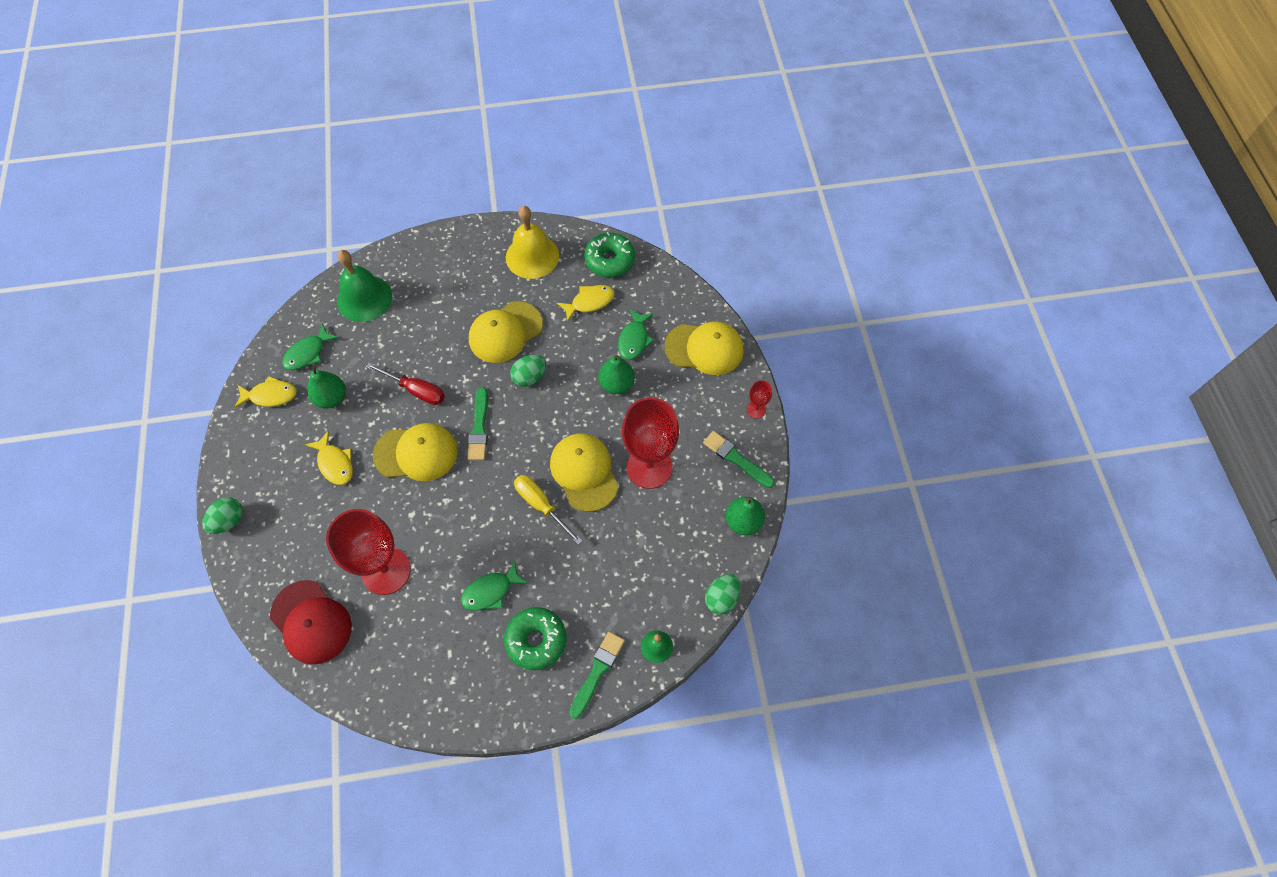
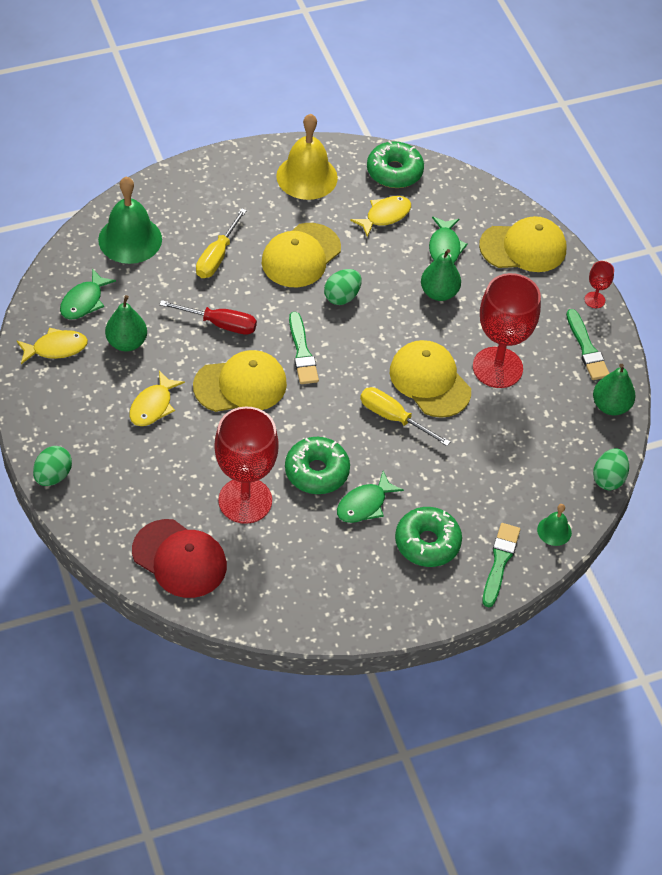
camera: 15 degrees left, 10 degrees down
(335, 463) = (153, 406): yellow fish -> yellow fish turned 75 degrees clockwise
(433, 324) = (217, 256): none -> yellow screwdriver
(457, 551) = (317, 471): none -> green donut
(736, 459) = (586, 348): green brush -> green brush turned 135 degrees counterclockwise

